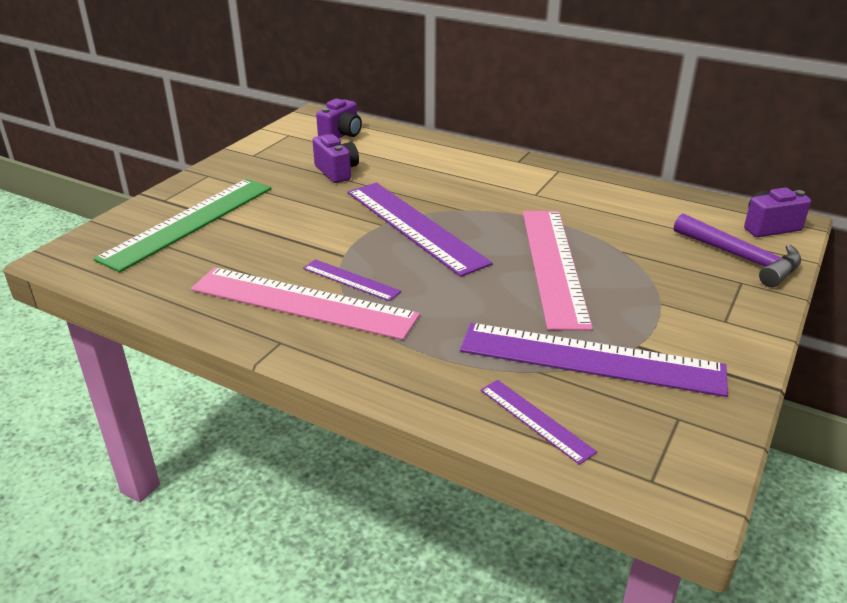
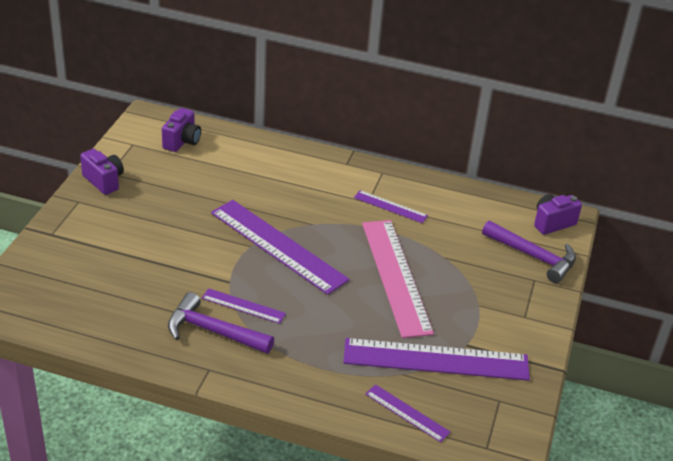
camera: 15 degrees left, 5 degrees up
(189, 222) = (85, 257): green ruler -> none
(303, 302) = (213, 331): pink ruler -> purple hammer
(337, 172) = (193, 188): purple camera -> purple camera (104, 181)
(561, 200) = (390, 206): none -> purple ruler

